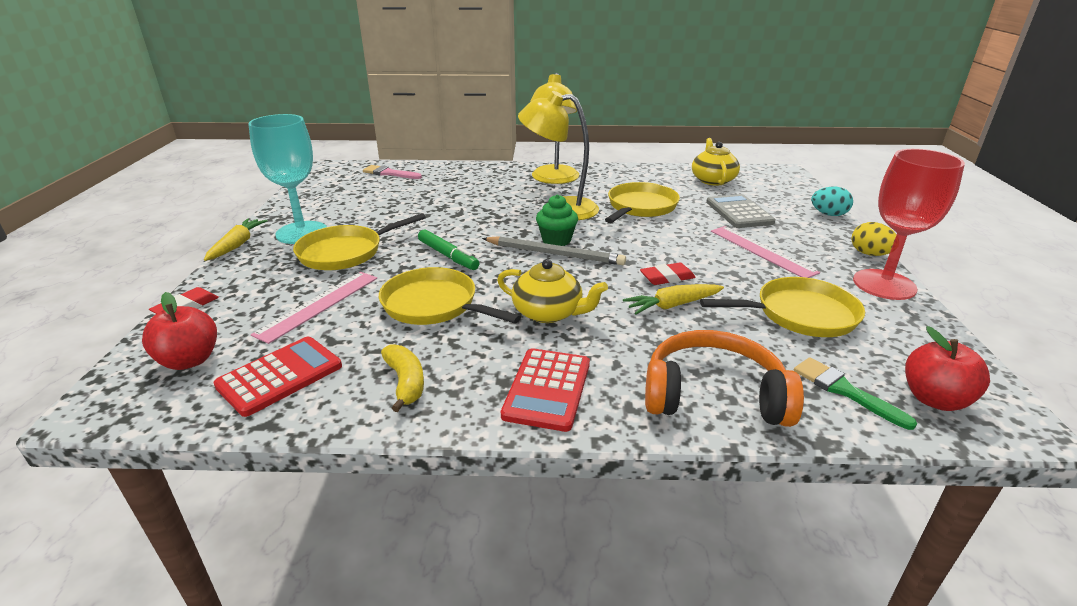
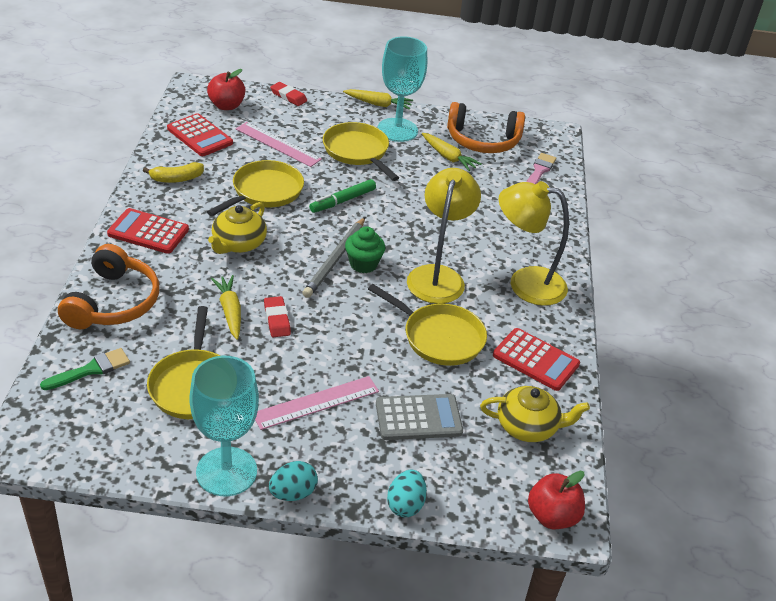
camera: 90 degrees right, 10 degrees up
(333, 193) = (482, 140): none -> orange headphones
(362, 207) = (448, 157): none -> yellow carrot
(642, 177) = (535, 360): none -> red calculator
(869, 254) = (293, 493): yellow egg -> turquoise egg
(884, 284) = (226, 471): red goblet -> turquoise goblet
(934, 399) = (62, 415): red apple -> red apple (552, 516)

